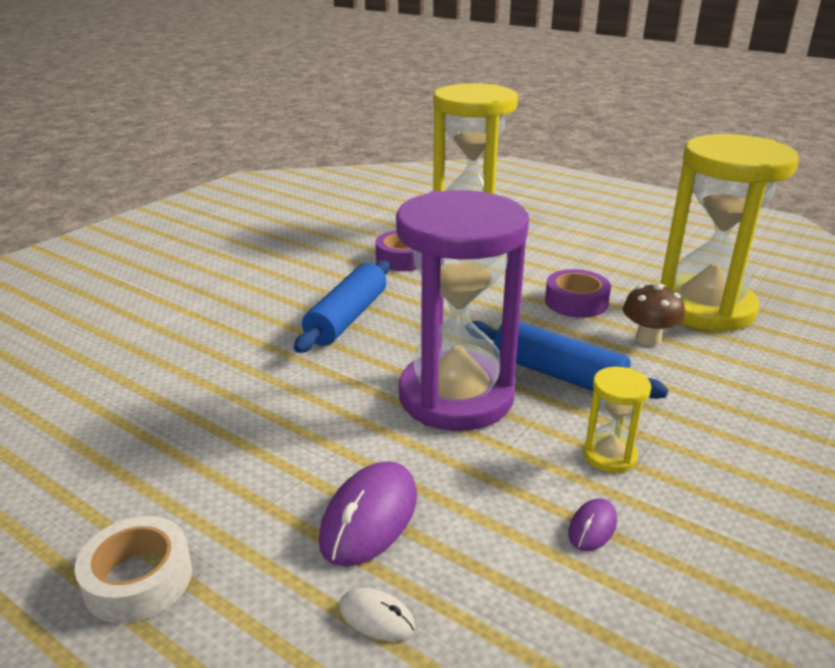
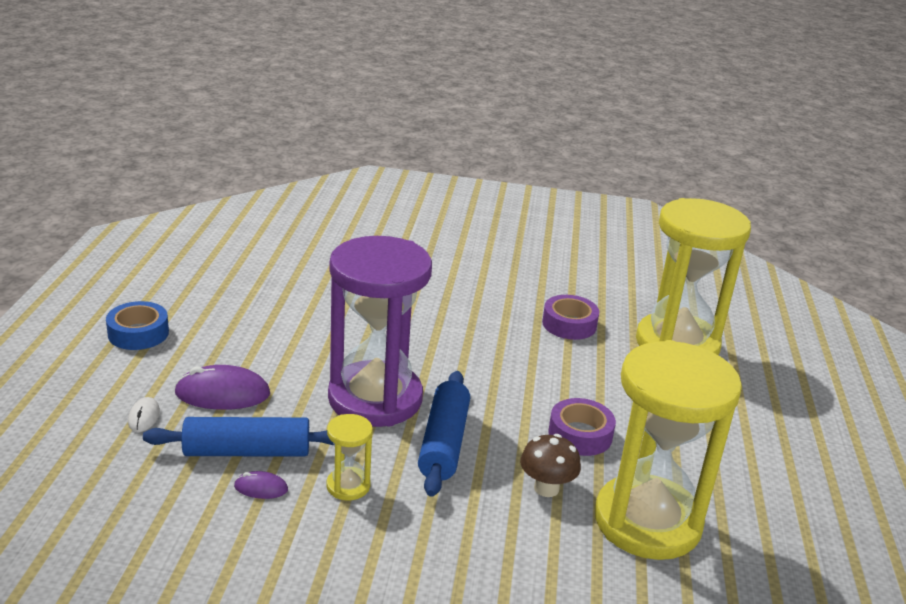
camera: 60 degrees right, 0 degrees up
(138, 579) = (138, 333): white tape -> blue tape
(347, 318) = (444, 323): blue rolling pin -> blue rolling pin (247, 451)

